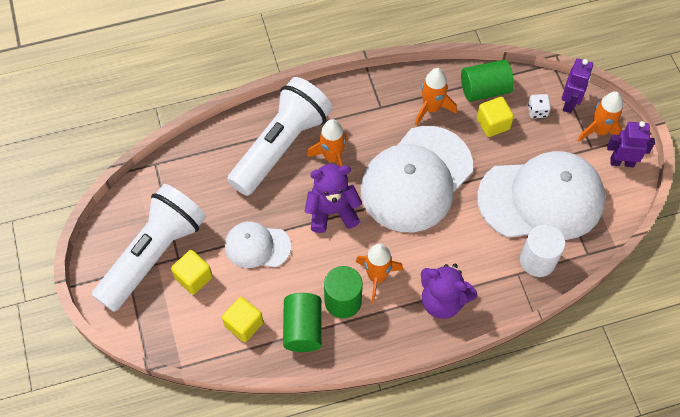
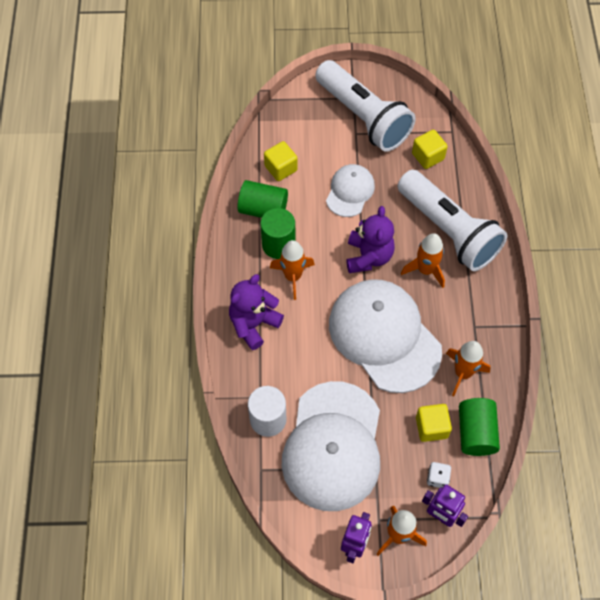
camera: 105 degrees right, 0 degrees up
(193, 277) = (334, 141): yellow cube -> yellow cube (428, 156)

